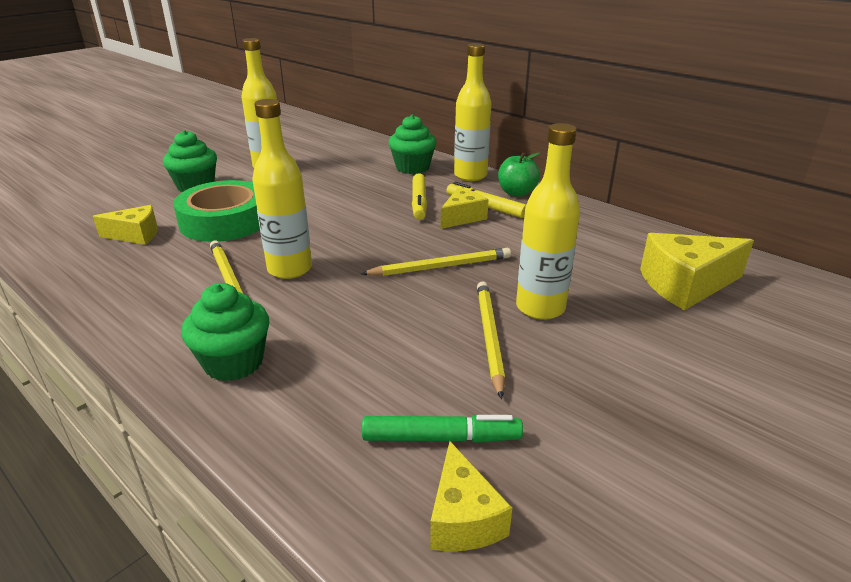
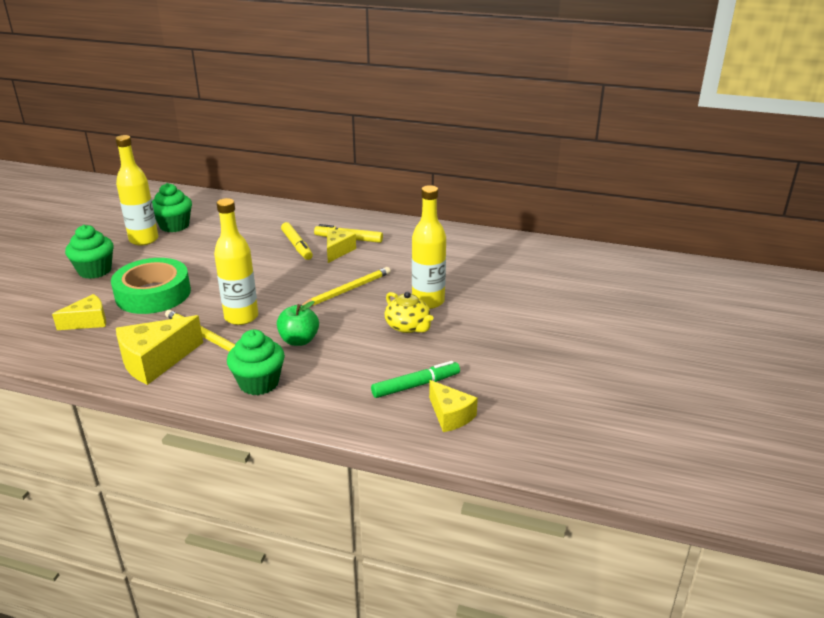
camera: 25 degrees left, 0 degrees up
(412, 168) = (269, 217): green cupcake -> green cupcake (174, 226)
(470, 176) = (320, 215): yellow bottle -> none
(489, 337) = (408, 326): yellow pencil -> yellow teapot
(516, 193) = (364, 223): green apple -> green apple (299, 340)
(685, 285) = (506, 266): yellow cheese -> yellow cheese (155, 361)

